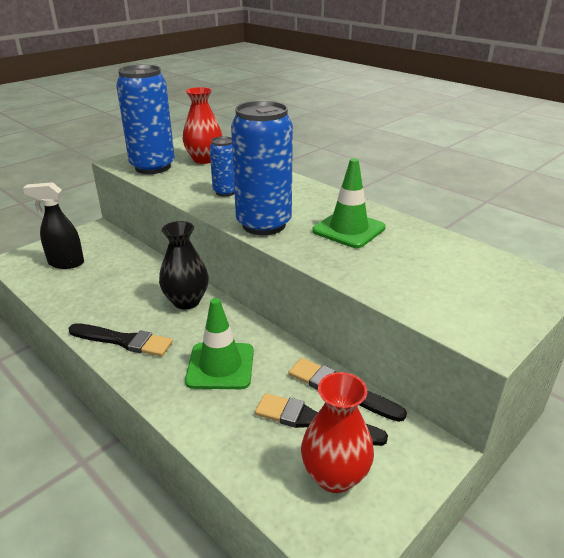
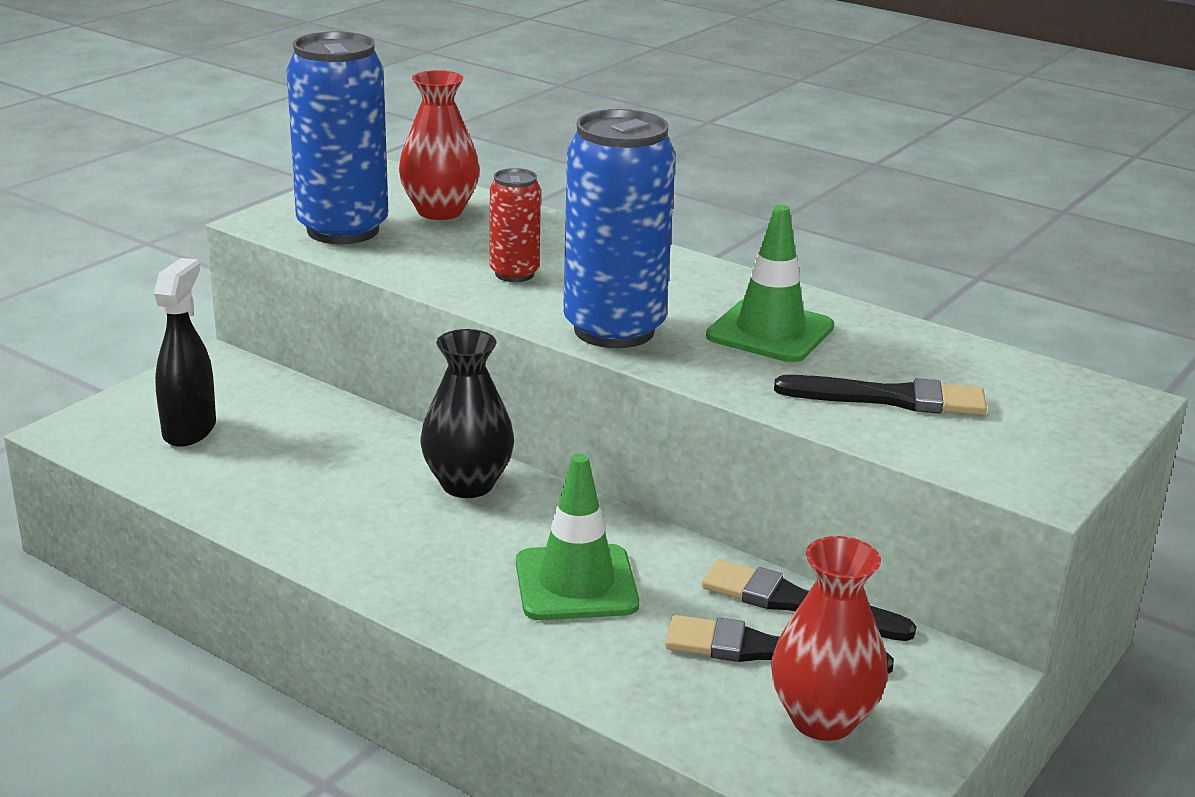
camera: 10 degrees left, 5 degrees down
(66, 263) = (190, 430): black spray bottle -> black spray bottle turned 105 degrees clockwise
(123, 341) = (379, 556): black brush -> black brush (890, 398)
(225, 192) = (514, 274): blue can -> red can

